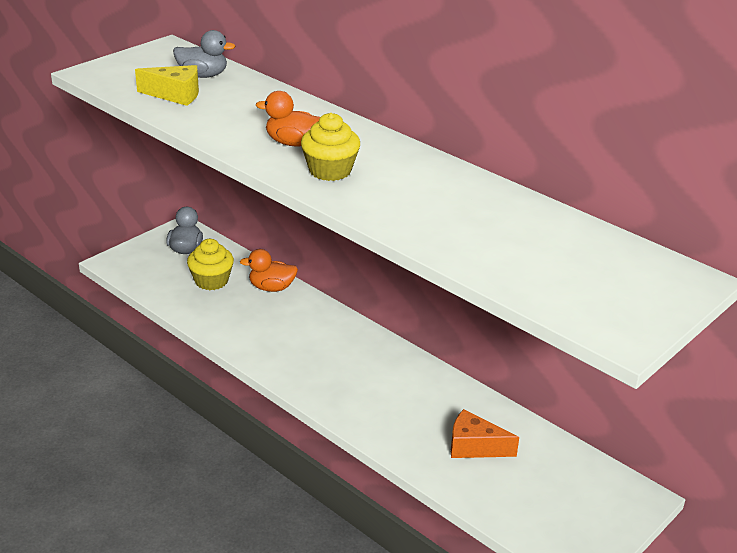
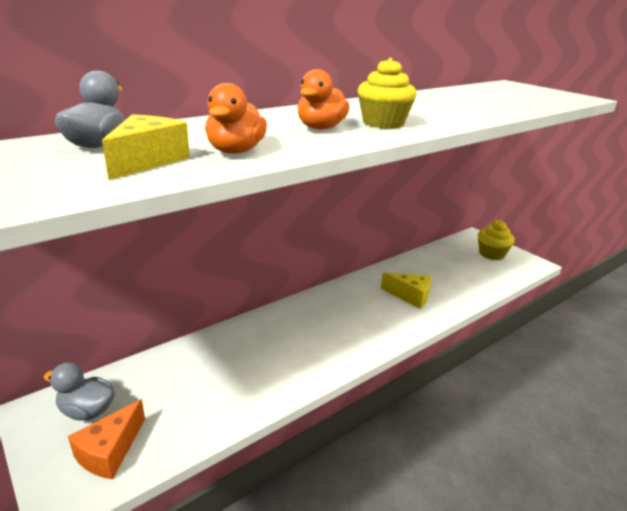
camera: 80 degrees left, 5 degrees down
(211, 281) = (173, 392): yellow cupcake -> yellow cupcake (491, 254)
(271, 288) = (210, 347): orange duck -> orange duck (235, 151)
(412, 416) = (410, 296): none -> yellow cheese
(474, 447) = (441, 277): orange cheese -> orange cheese (110, 451)

